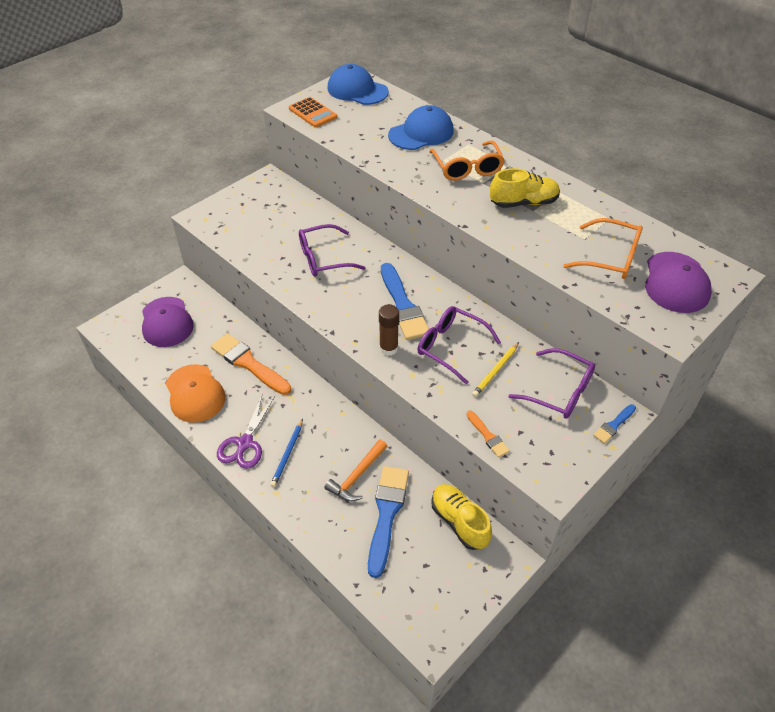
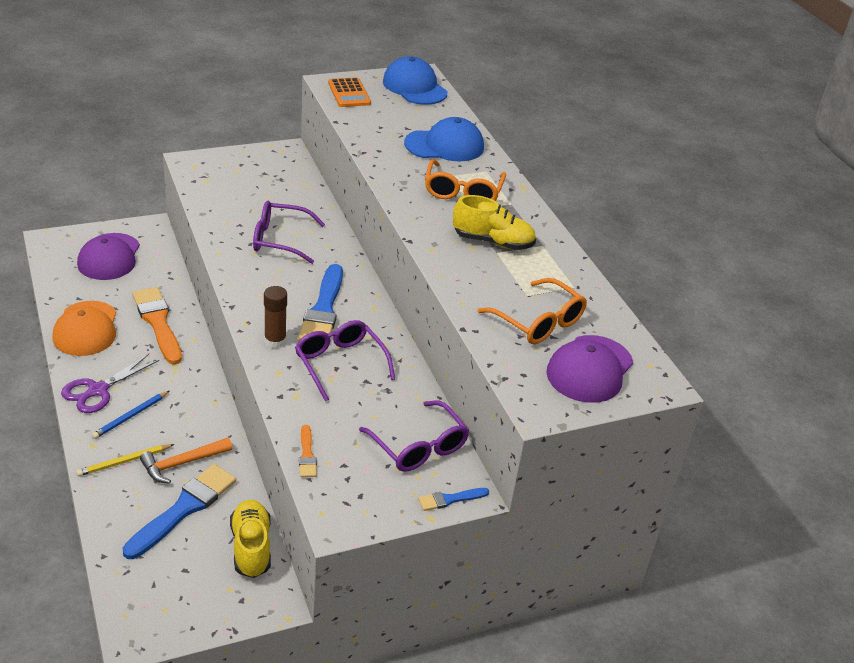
camera: 20 degrees right, 10 degrees down
(496, 371) = (367, 402): yellow pencil -> yellow pencil (124, 462)

